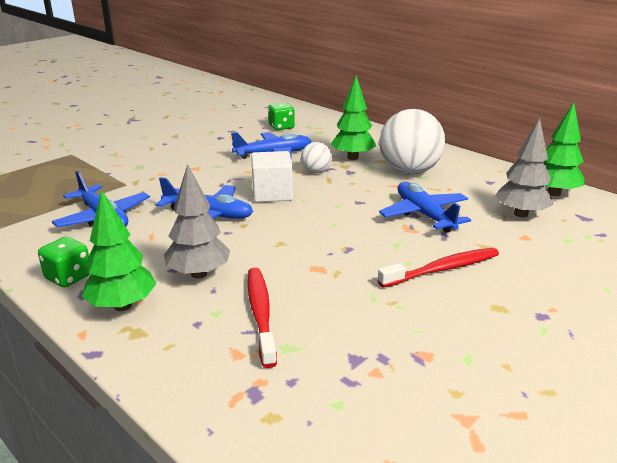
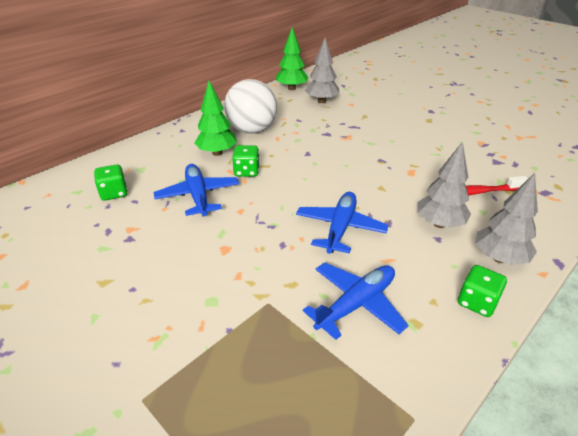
camera: 90 degrees left, 10 degrees up
(122, 305) = (499, 258): green tree -> grey tree
(272, 193) = (293, 194): white cube -> none
(316, 171) = (246, 171): white ball -> green dice
(424, 215) = (327, 130): blue plane -> none
(442, 269) = (396, 130): red toothbrush -> none

